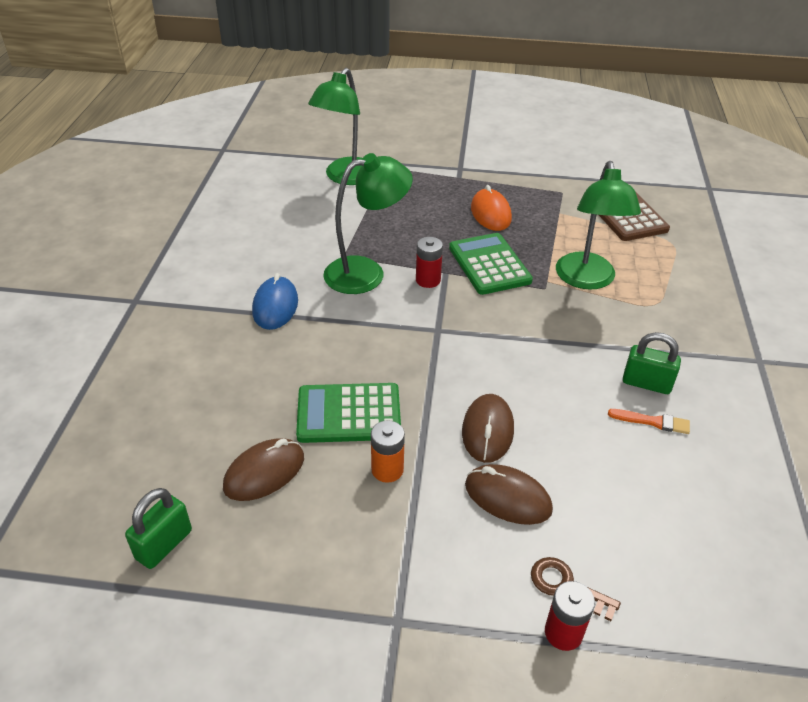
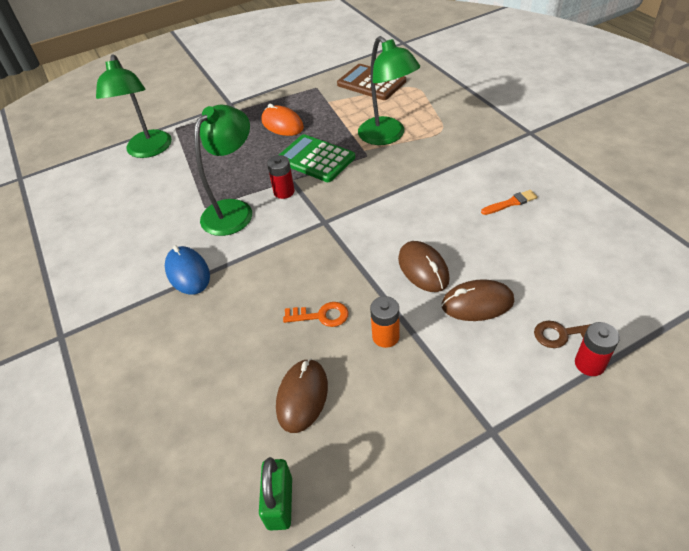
camera: 30 degrees left, 5 degrees up
(349, 414) = (321, 316): green calculator -> orange key
(646, 383) = (485, 181): green padlock -> none

